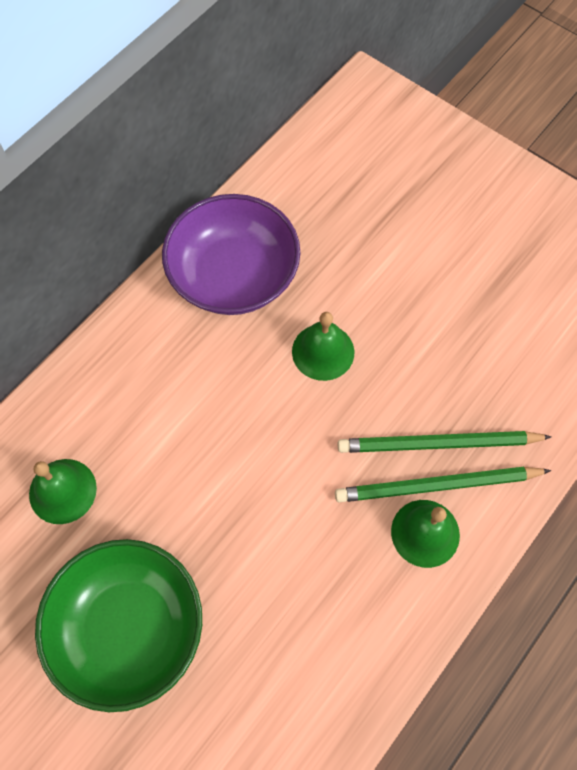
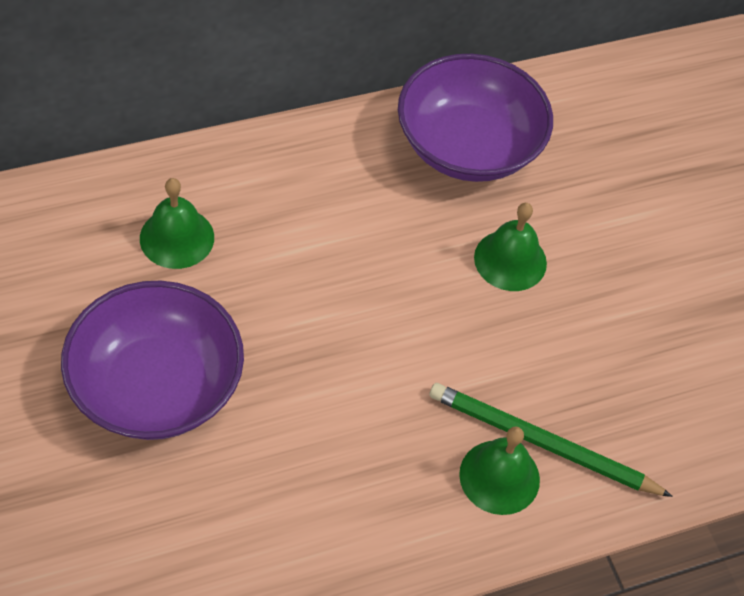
camera: 25 degrees right, 10 degrees down
(129, 628) = (156, 386): green bowl -> purple bowl
(438, 444) = (570, 407): green pencil -> none

